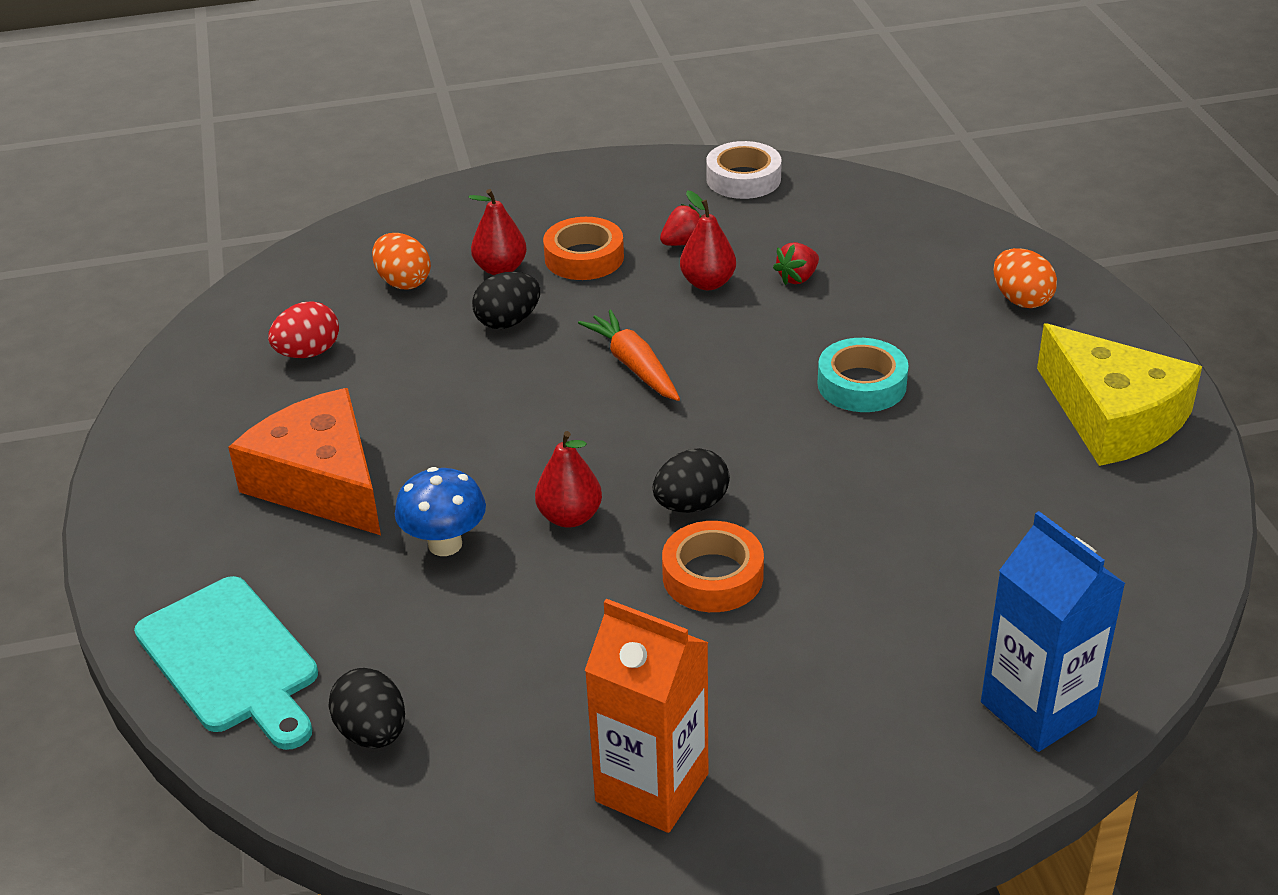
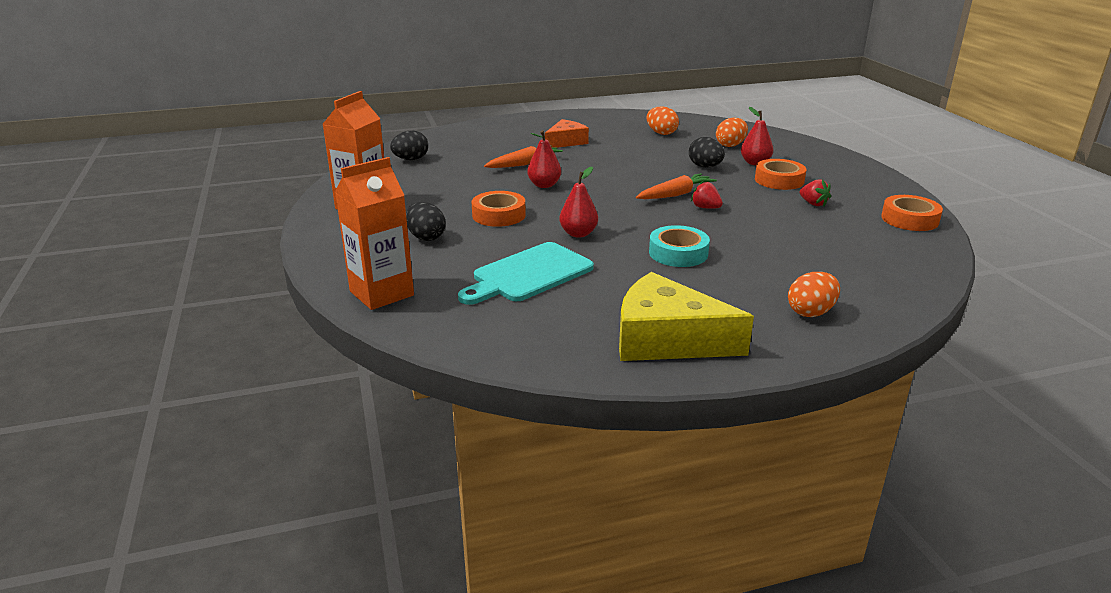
camera: 85 degrees right, 10 degrees down
(231, 660) = (456, 137): turquoise cutting board -> turquoise cutting board (528, 274)
(308, 353) = (661, 133): red egg -> orange egg
(321, 482) = (566, 142): orange cheese -> orange cheese, size x0.61
(445, 544) = (524, 164): blue mushroom -> orange carrot
(691, 505) = (555, 210): black egg -> black egg (426, 237)
(708, 283) = (771, 211): red pear -> red pear (578, 234)
(743, 179) = (909, 219): white tape -> orange tape
(797, 278) = (792, 235): red strawberry -> red strawberry (705, 208)
(1038, 709) = (381, 293): blue carton -> orange carton
(1113, 417) = (666, 339): yellow cheese -> yellow cheese turned 60 degrees clockwise

